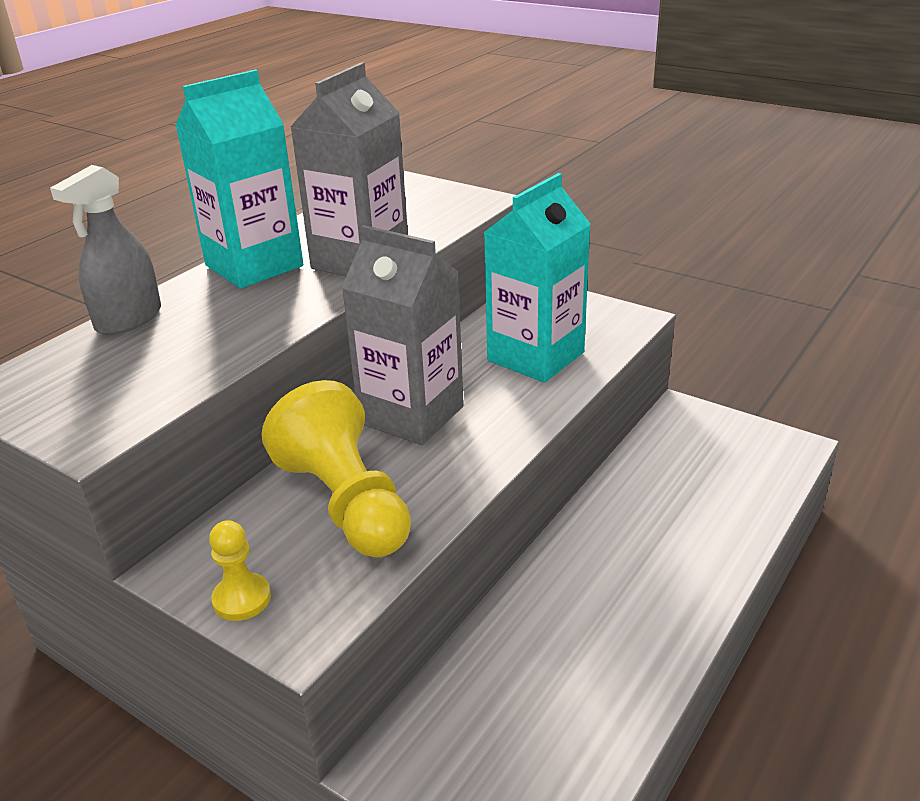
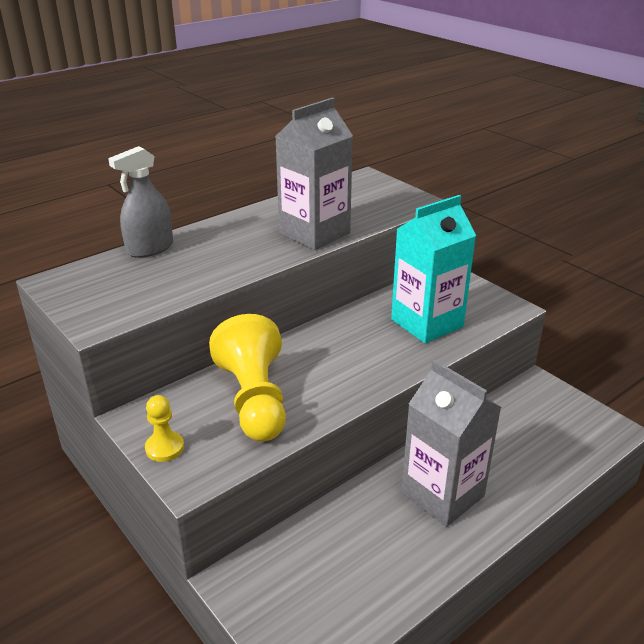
camera: 15 degrees right, 0 degrees up
(254, 266) = (243, 225): turquoise carton -> none
(411, 415) = (322, 348): grey carton -> grey carton (442, 494)

